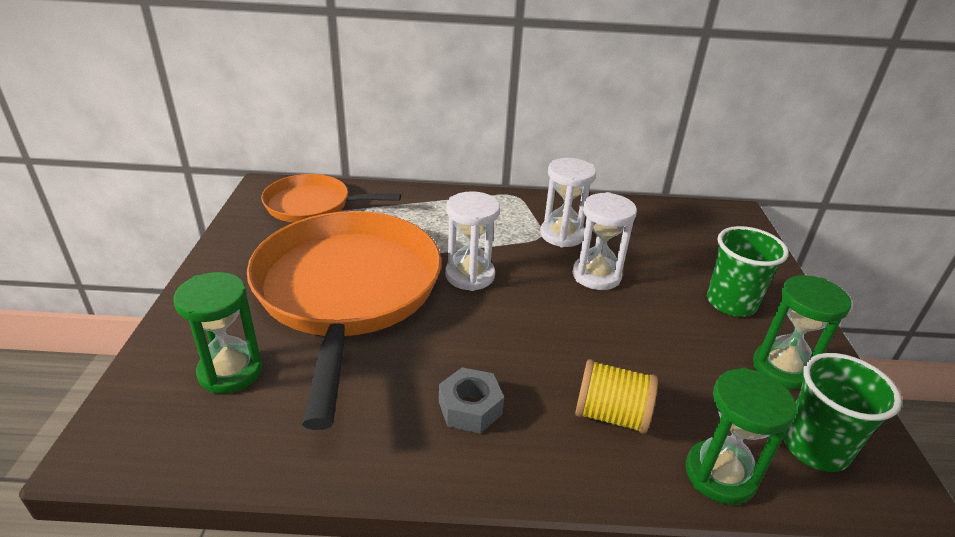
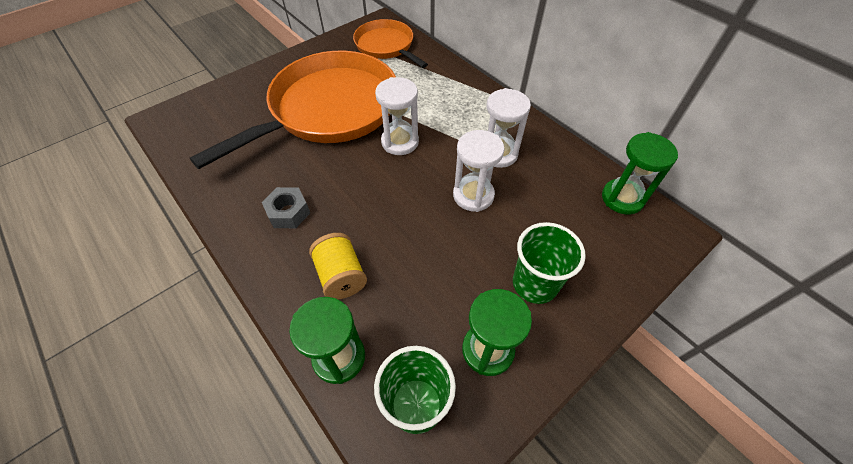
camera: 50 degrees right, 20 degrees up
(230, 371) = (233, 117): green hourglass -> green hourglass (622, 198)

